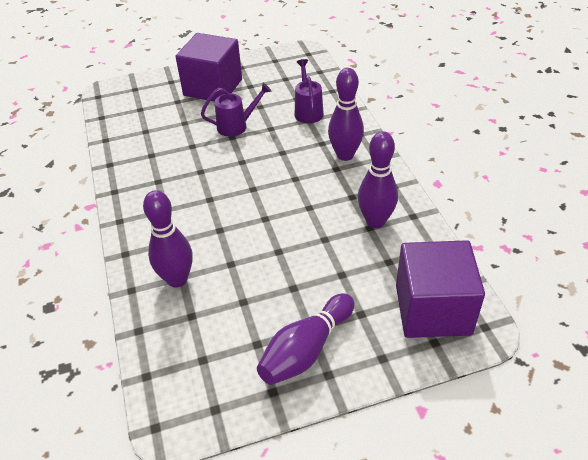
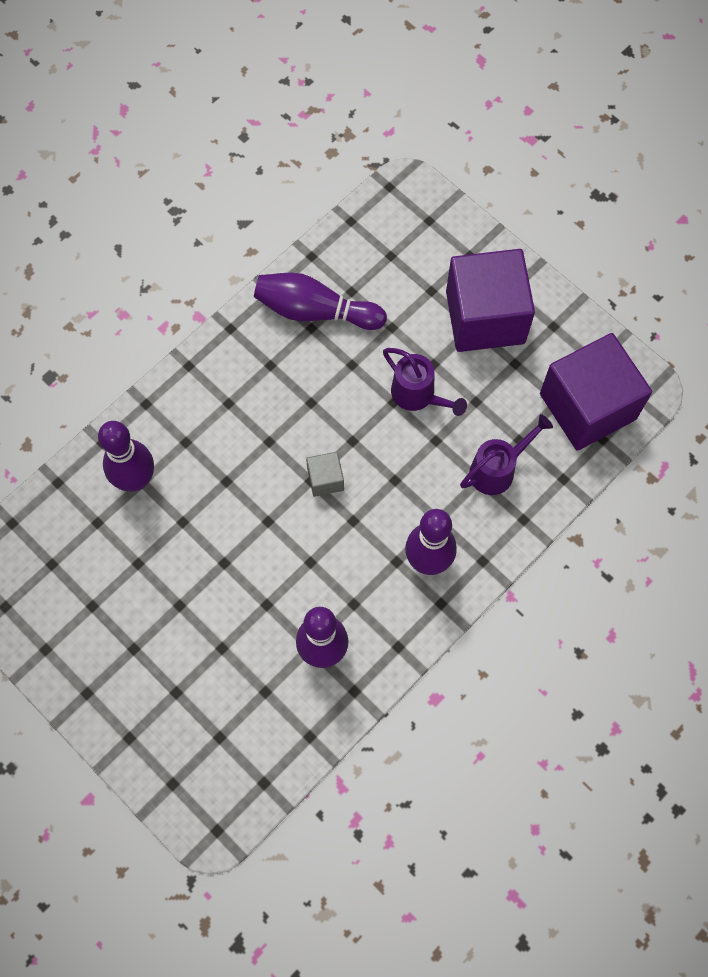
camera: 60 degrees right, 25 degrees up
(257, 181) = (325, 479): none -> grey cube
(306, 349) = (106, 657): purple bowling pin -> purple bowling pin (315, 311)
(432, 309) = (215, 766): purple cube -> purple cube (587, 406)

